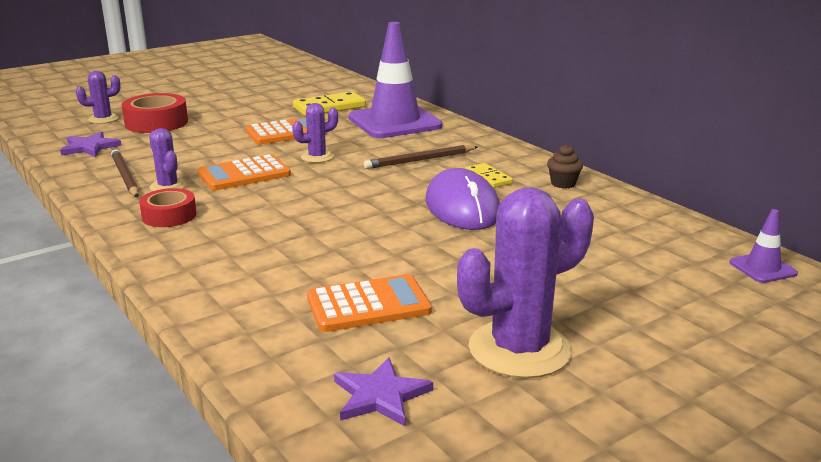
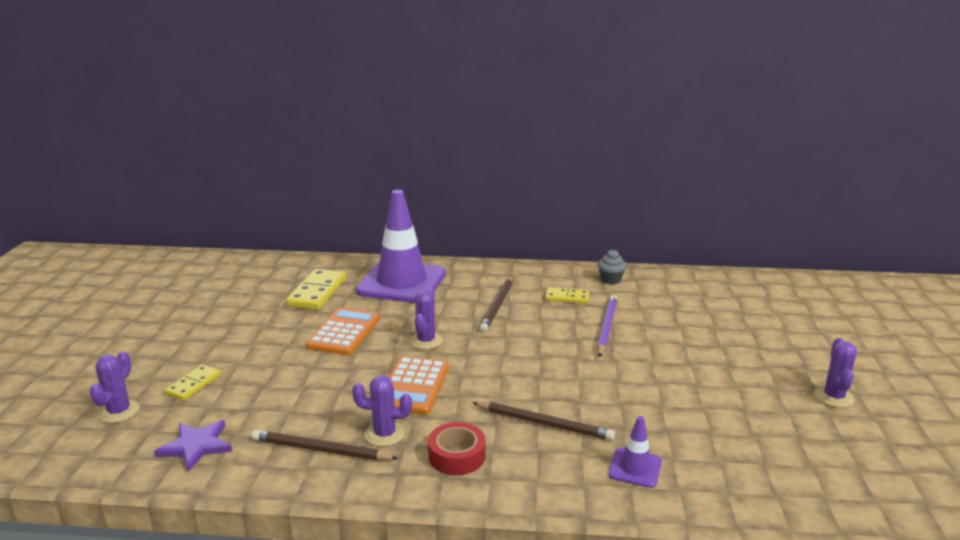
camera: 50 degrees left, 0 degrees up
(156, 123) = (194, 385): red tape -> yellow domino
(256, 230) = (544, 423): none -> brown pencil
(368, 305) = (728, 424): orange calculator -> none
(380, 396) = (860, 470): purple star -> none
(462, 207) = (606, 327): purple mouse -> purple pencil
(519, 349) = (834, 397): purple cactus -> purple cactus, size x0.51
(563, 183) = (610, 280): brown cupcake -> grey cupcake
(762, 268) = (792, 285): purple traffic cone -> purple traffic cone (635, 468)

